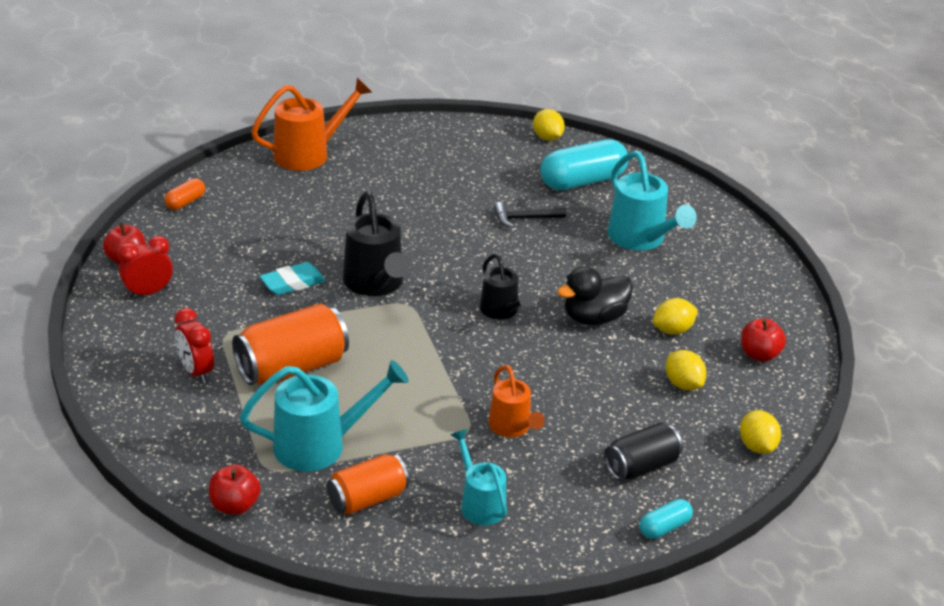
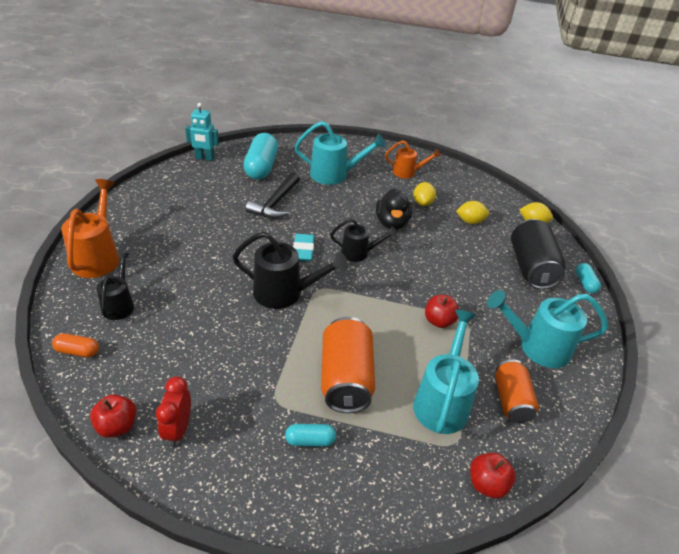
camera: 60 degrees left, 5 degrees up
(185, 202) = (77, 351): orange capsule -> orange capsule turned 60 degrees counterclockwise
(196, 372) = (310, 441): red clock -> turquoise capsule
(260, 195) = (119, 304): none -> black watering can
(292, 283) = (246, 334): turquoise eraser -> turquoise eraser (303, 250)
(479, 503) = (537, 347): turquoise watering can -> turquoise watering can, size x1.60
(512, 427) = (473, 300): orange watering can -> orange watering can (407, 172)
(524, 219) = (275, 203): black hammer -> black hammer, size x1.51
(547, 138) = (204, 158): yellow lemon -> turquoise robot
(641, 466) = (531, 268): black can -> black can, size x1.55
(759, 355) = (461, 188): red apple -> red apple (439, 321)

